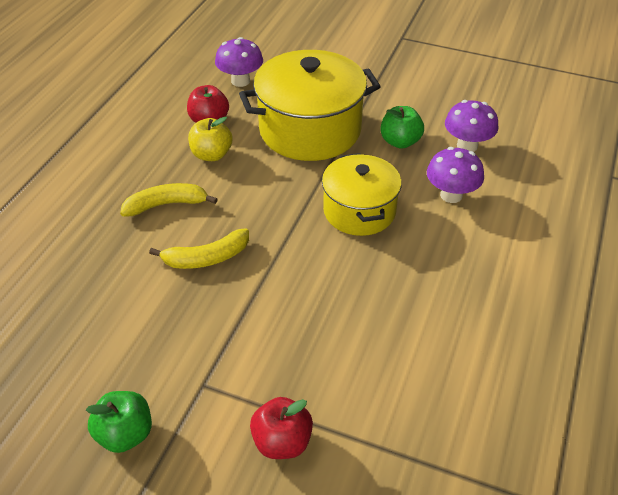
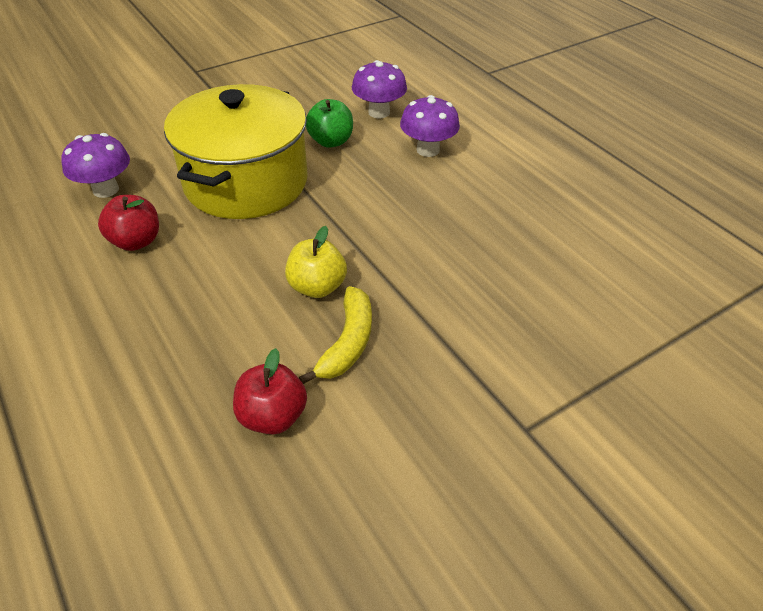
camera: 55 degrees left, 0 degrees up
(125, 434) = (551, 535): green apple -> none
(166, 205) = (229, 338): yellow banana -> none
(211, 155) = (193, 265): yellow apple -> yellow apple (317, 287)
(282, 442) = (638, 400): red apple -> red apple (272, 416)
(359, 211) = (392, 208): yellow pot -> none

